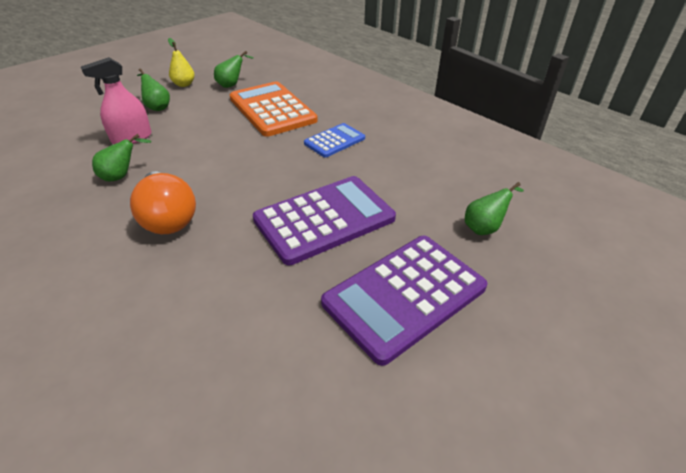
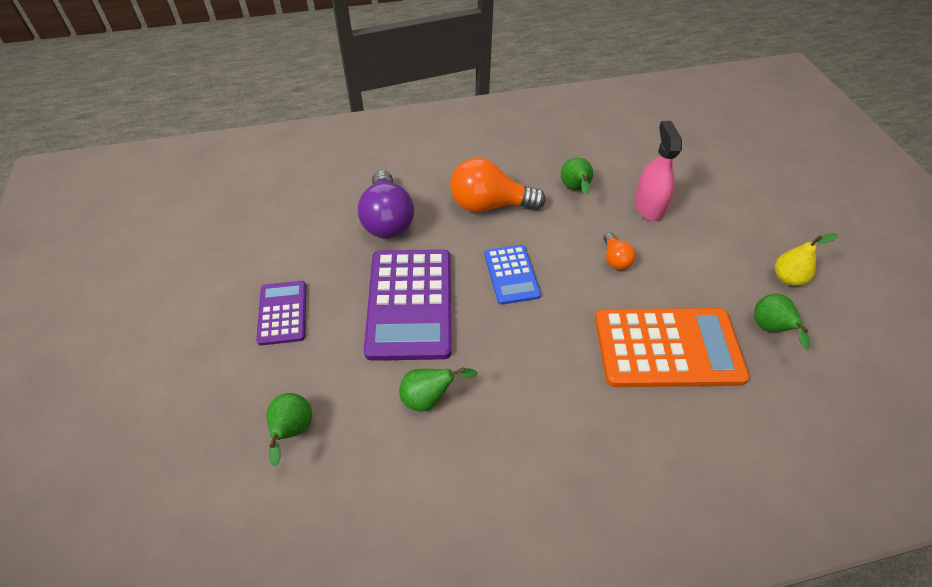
camera: 120 degrees right, 10 degrees up
(157, 107) = (721, 239): green pear -> green pear (429, 398)
(203, 140) = (615, 259): none -> orange light bulb
(228, 281) = (387, 220): none -> purple light bulb
(334, 141) = (547, 380): blue calculator -> blue calculator (511, 274)
(404, 295) = (282, 313): purple calculator -> purple calculator, size x0.55

